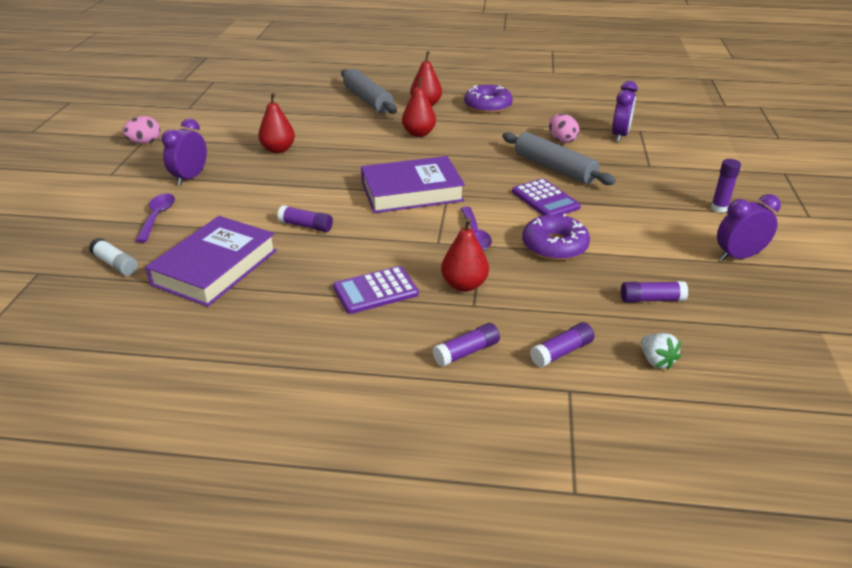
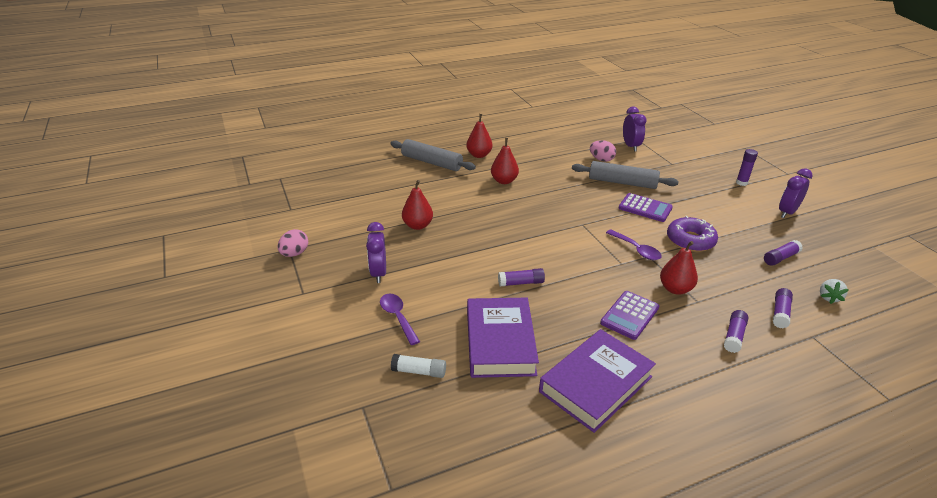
camera: 30 degrees left, 0 degrees up
(412, 191) = (557, 230): purple book -> purple book (596, 384)
(487, 106) = (523, 145): purple donut -> none
(656, 361) = (828, 297): white strawberry -> white strawberry turned 75 degrees clockwise

